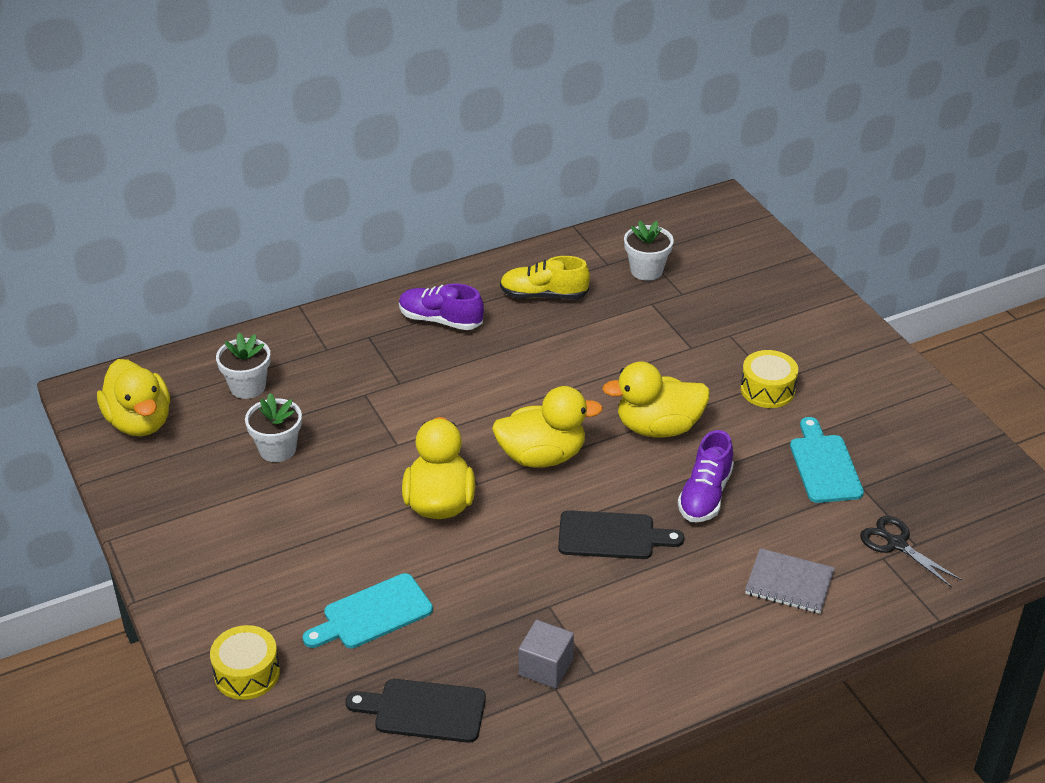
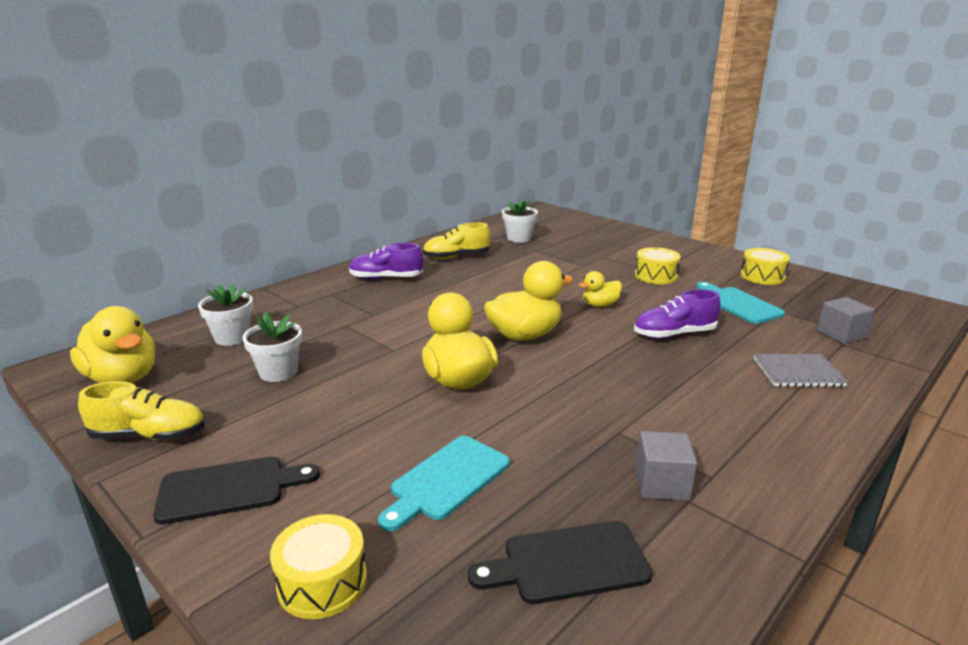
camera: 20 degrees left, 15 degrees down
(152, 501) = (149, 435): none -> yellow shoe
(612, 536) = (627, 372): black cutting board -> black cutting board (229, 489)
(658, 427) = (600, 305): yellow duck -> yellow duck, size x0.56
(705, 495) = (674, 334): purple shoe -> purple shoe turned 75 degrees clockwise
(896, 544) = (841, 335): black scissors -> grey cube
(905, 422) = (762, 276): none -> yellow drum

